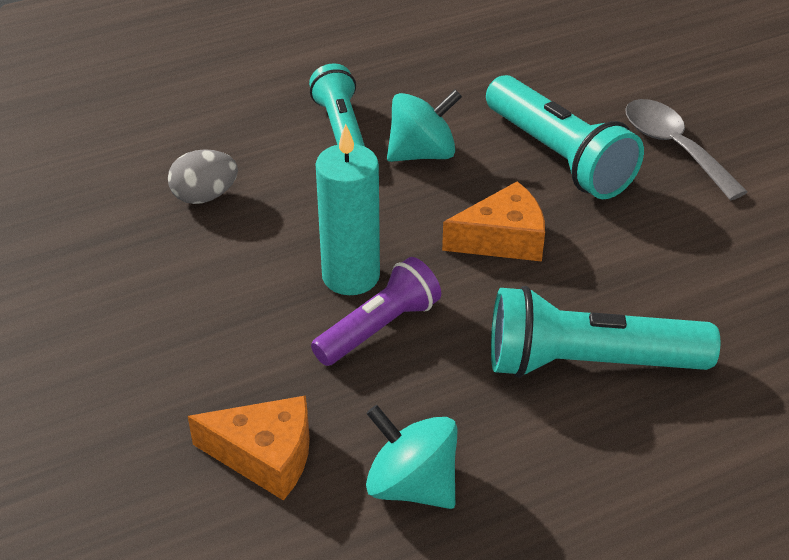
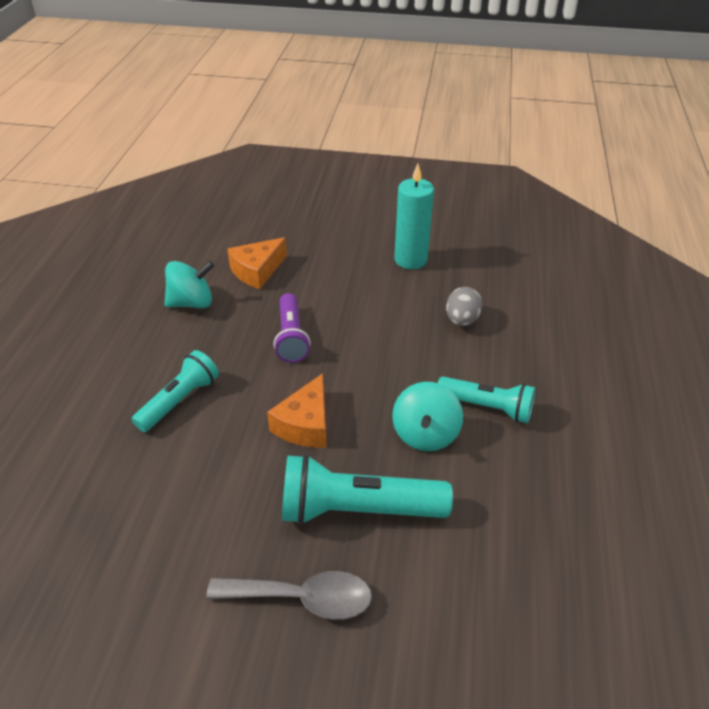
camera: 125 degrees right, 0 degrees up
(351, 276) = (339, 345): turquoise candle -> turquoise candle (410, 260)
(589, 363) = (179, 401): turquoise flashlight -> turquoise flashlight, size x0.65

